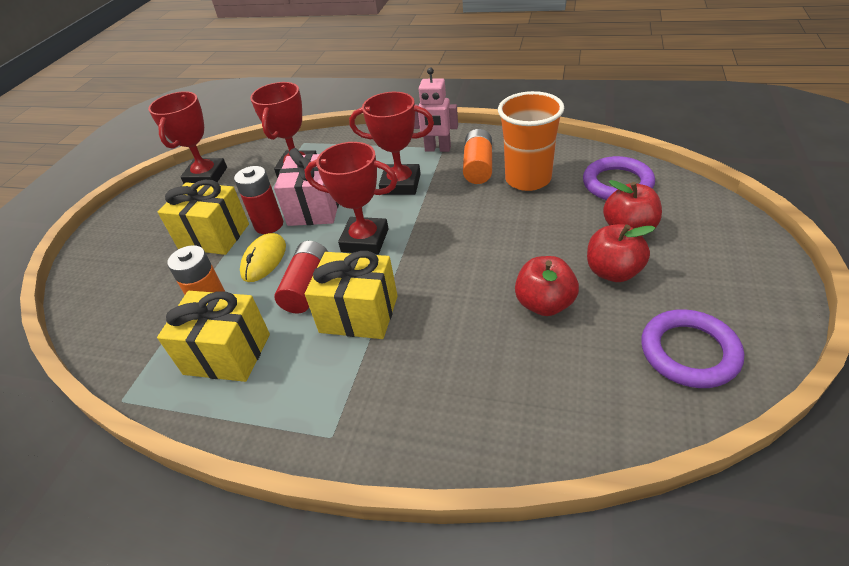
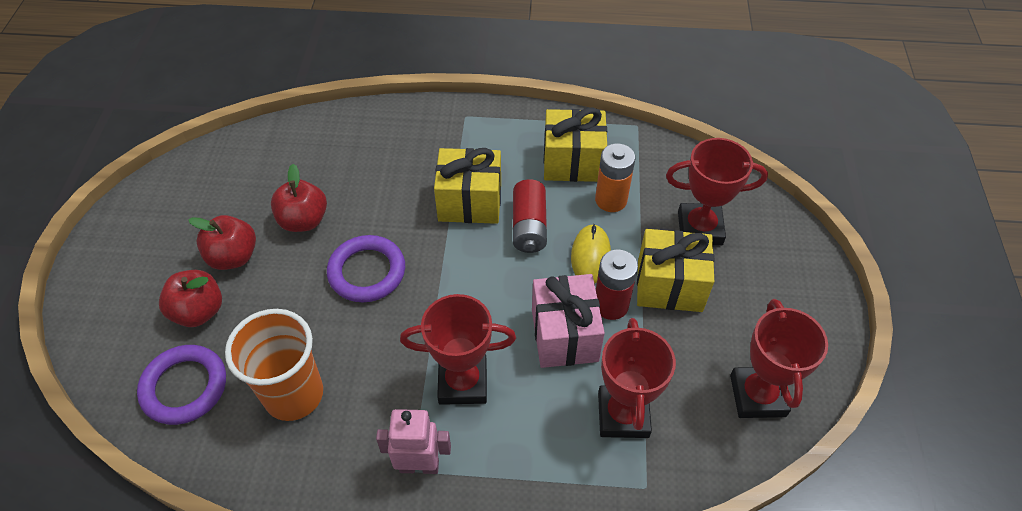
camera: 165 degrees right, 10 degrees up
(365, 240) = (486, 286): red trophy -> red trophy (700, 228)
(478, 167) = (358, 420): orange battery -> none
(689, 352) = (201, 186): purple ring -> purple ring (367, 272)

